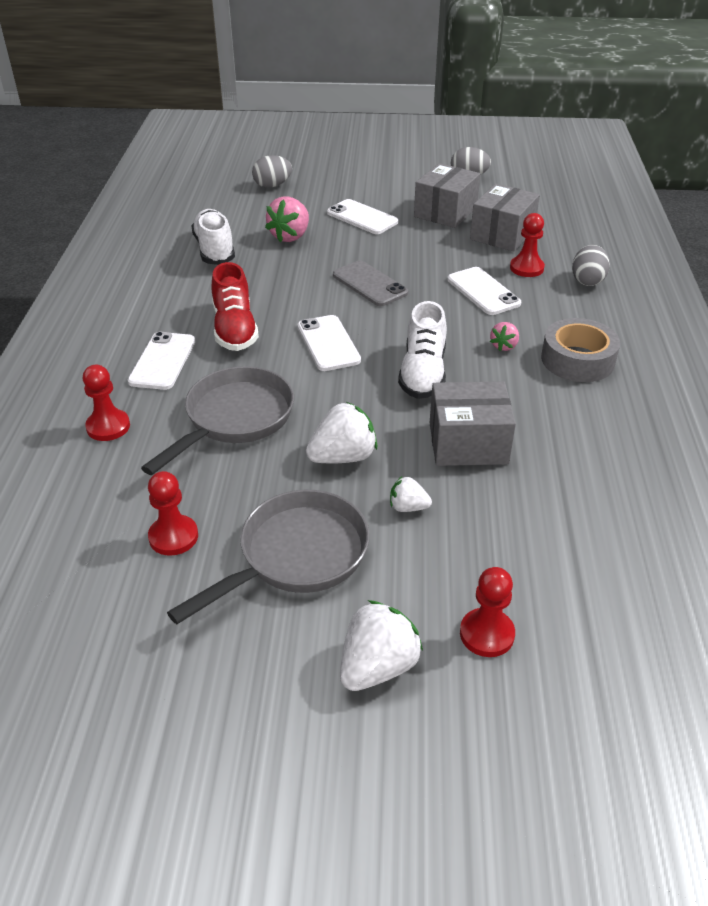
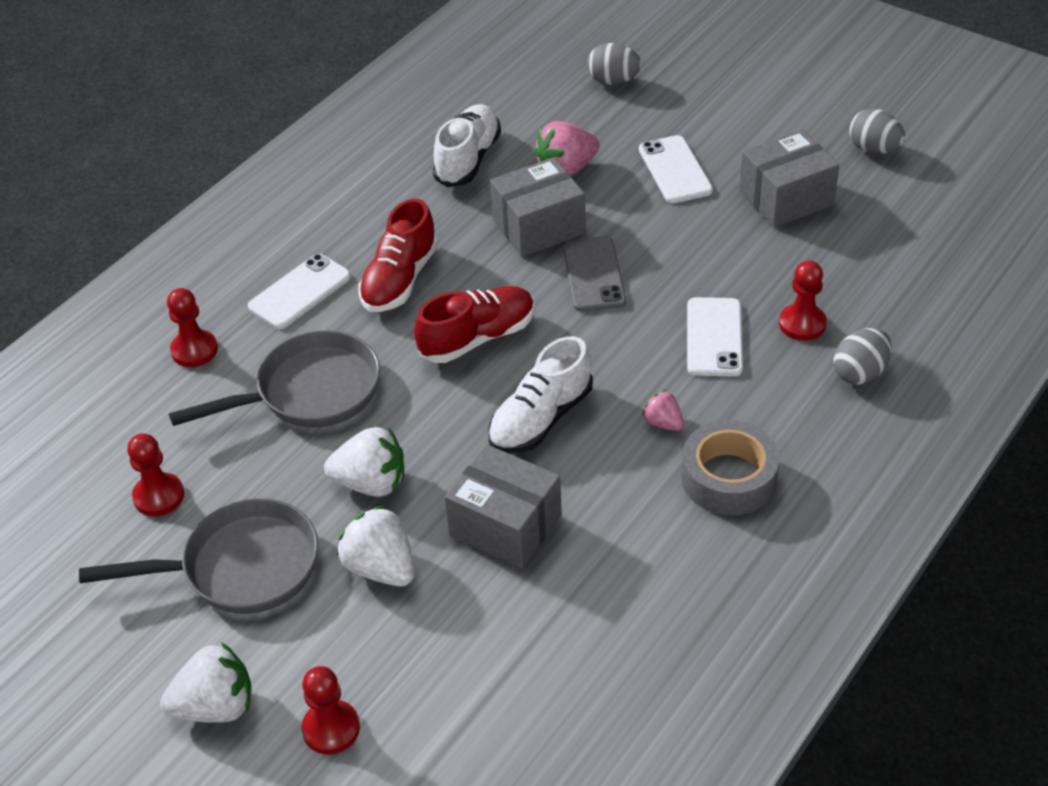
camera: 35 degrees right, 5 degrees up
(328, 343) = (477, 338): white phone -> red shoe
(408, 507) = (381, 568): white strawberry -> white strawberry, size x1.80
(502, 234) = (823, 260): grey box -> grey box (538, 226)
(504, 346) = (663, 423): pink strawberry -> pink strawberry turned 75 degrees clockwise

